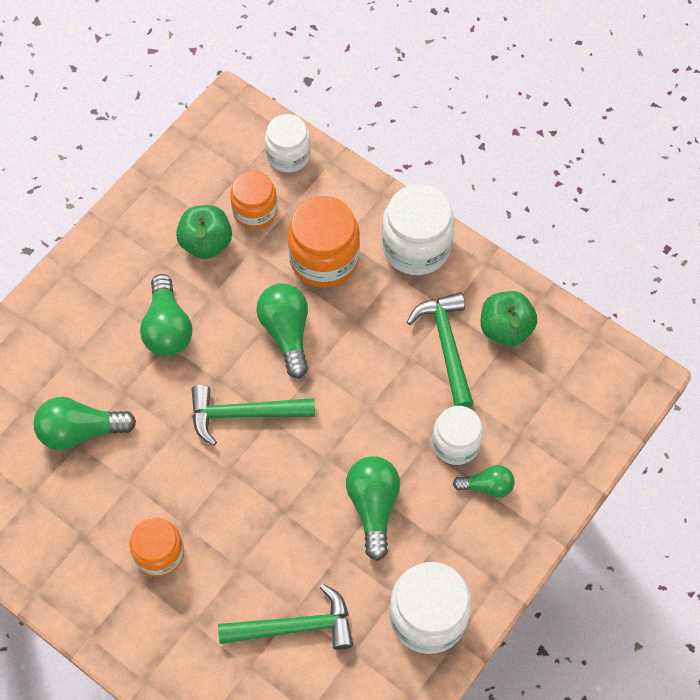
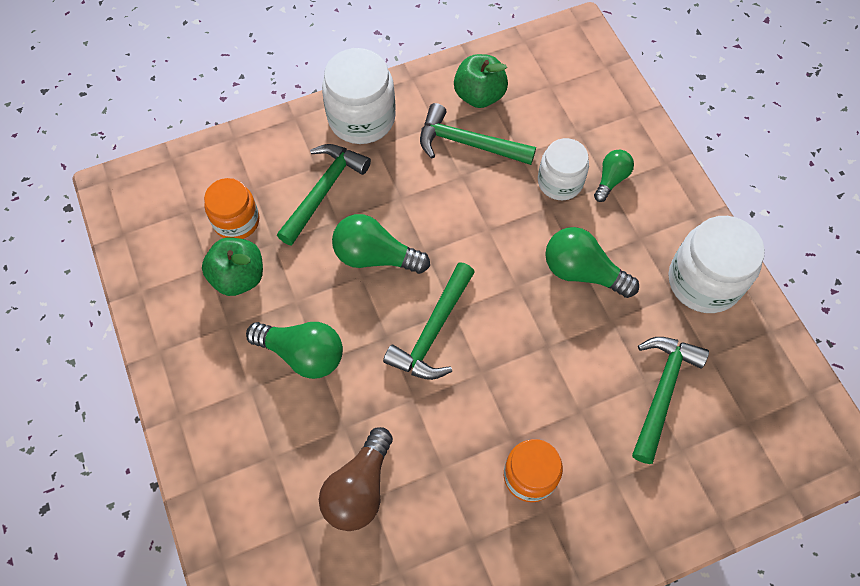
camera: 60 degrees left, 0 degrees up
(80, 431) = (359, 489): green light bulb -> brown light bulb
(288, 155) = (201, 167): white jar -> none
(324, 258) = (323, 191): orange jar -> green hammer

